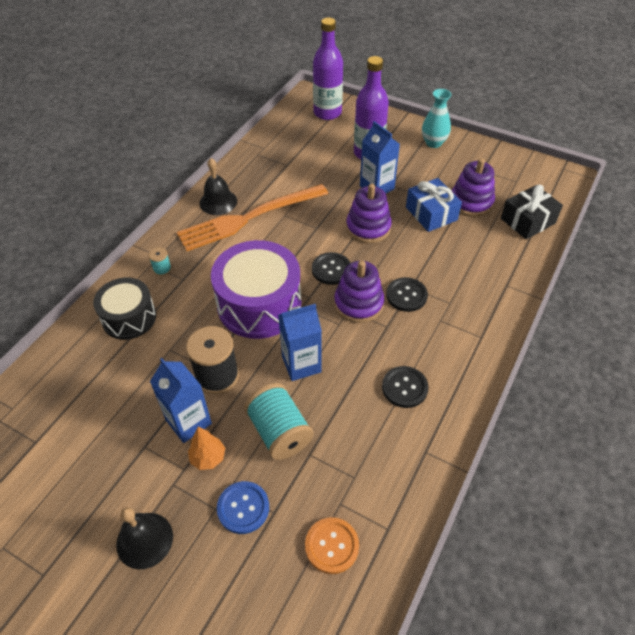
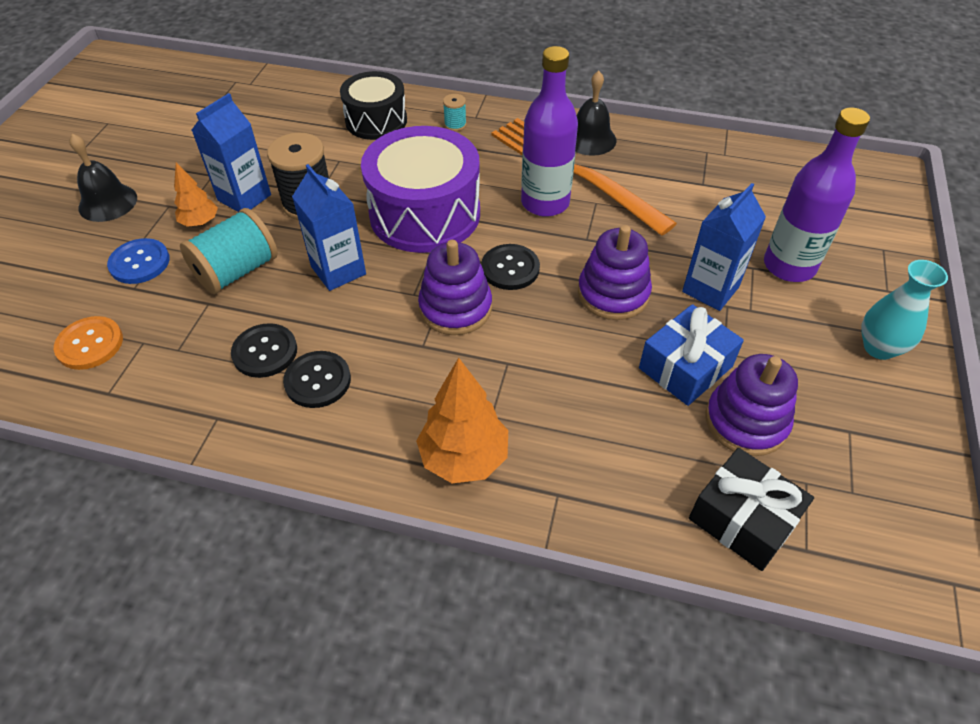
camera: 75 degrees right, 0 degrees up
(327, 113) = (857, 201): purple bottle -> purple bottle (545, 203)
(406, 295) = (488, 359): black button -> black button (265, 352)
(478, 320) = (464, 458): none -> orange tree

